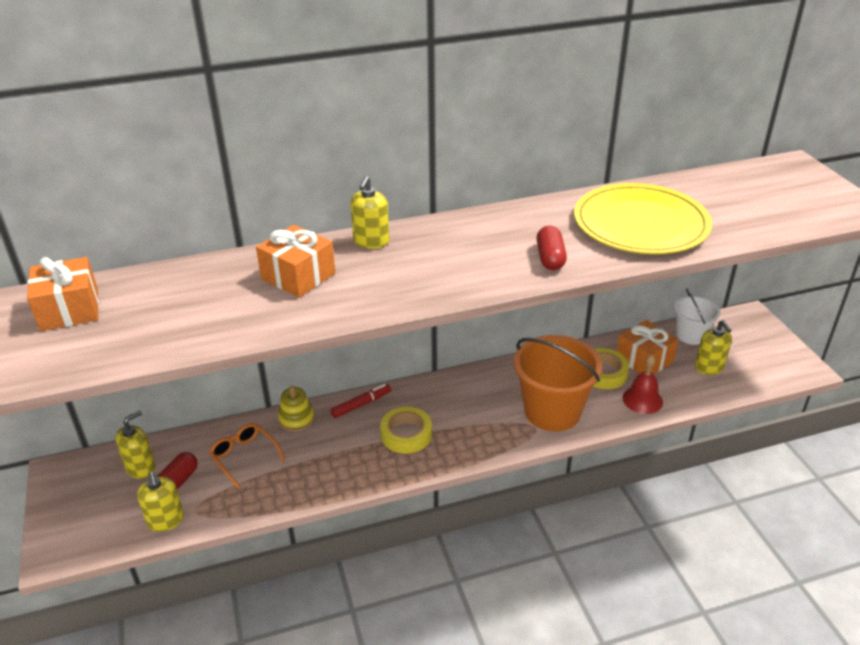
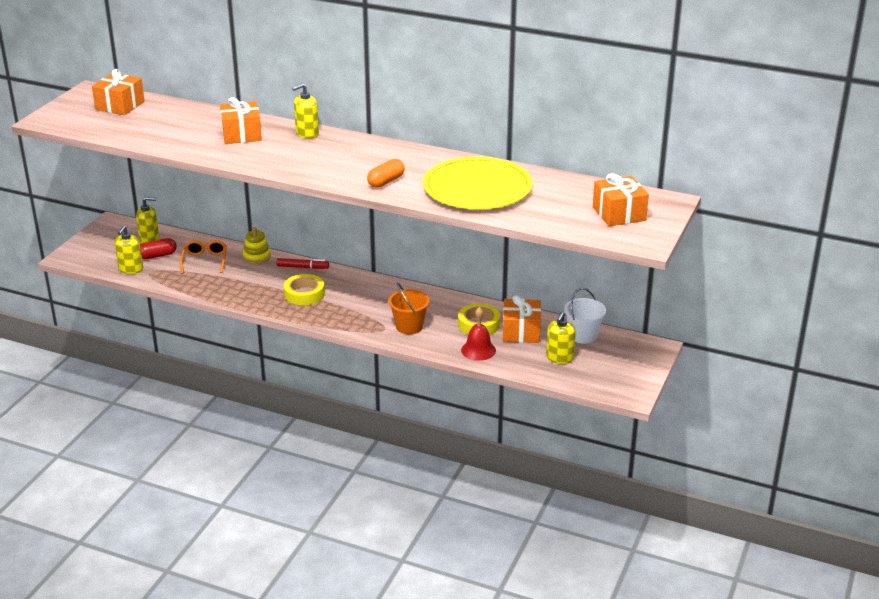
camera: 40 degrees right, 5 degrees down
(550, 258) = (386, 181): red capsule -> orange capsule
(552, 411) = (409, 326): orange bucket -> orange bucket, size x0.58
(788, 193) = (619, 214): none -> orange gift

